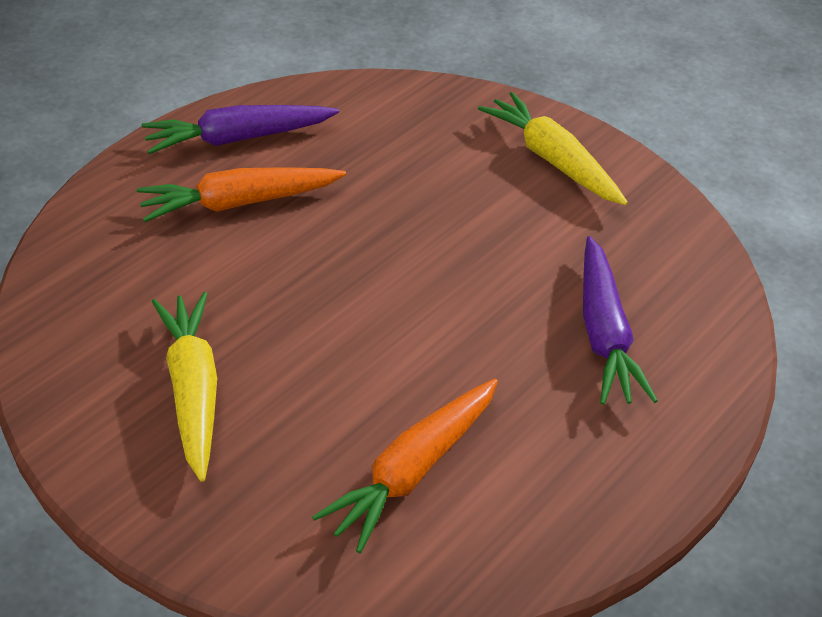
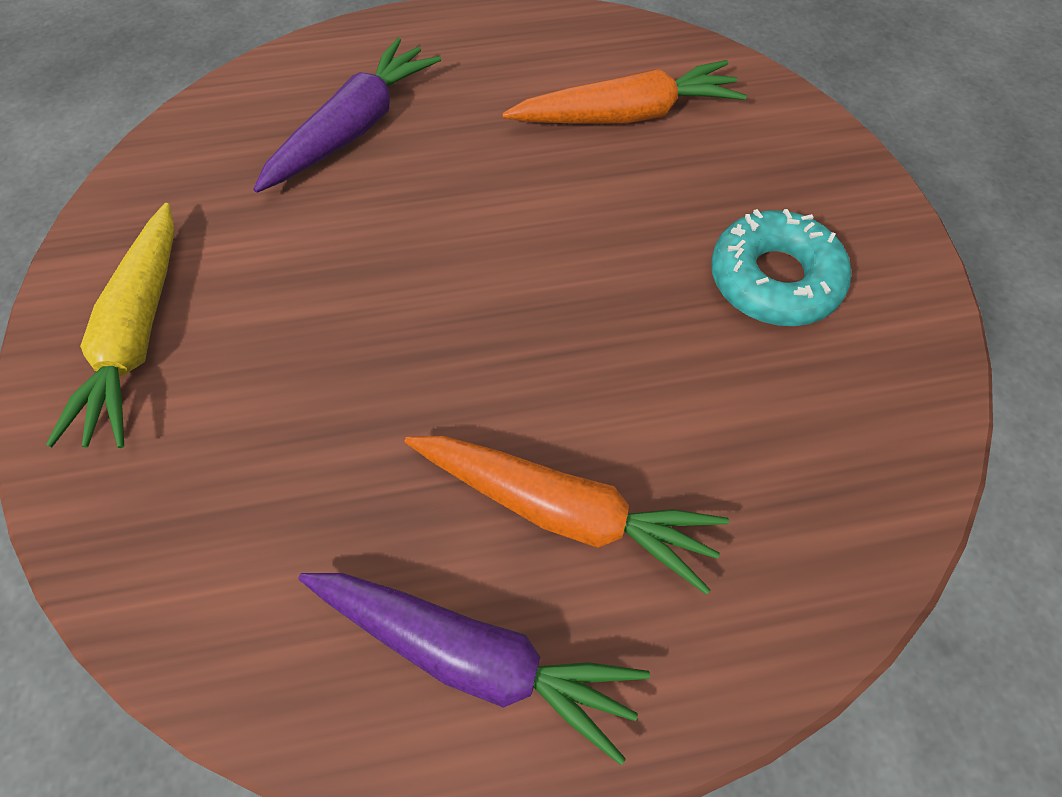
camera: 140 degrees left, 15 degrees up
(193, 391) = (774, 279): yellow carrot -> turquoise donut

